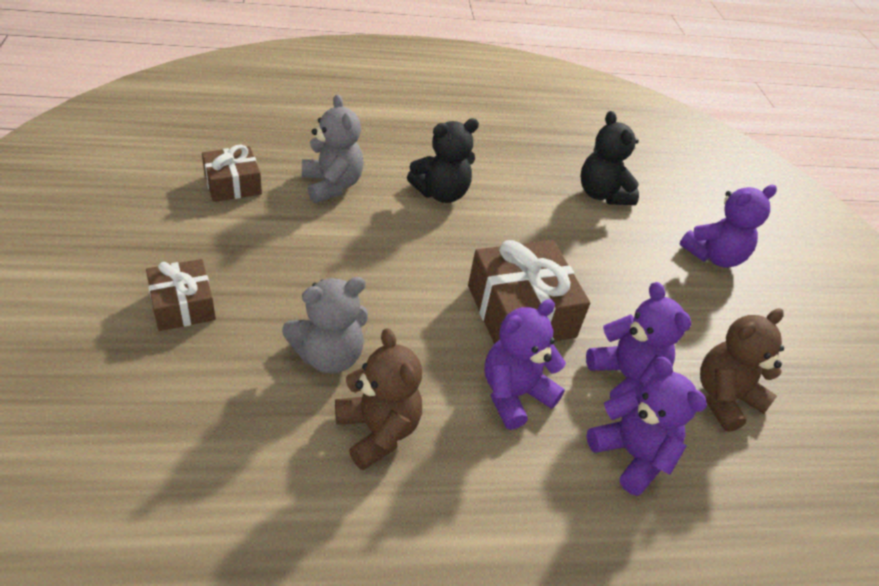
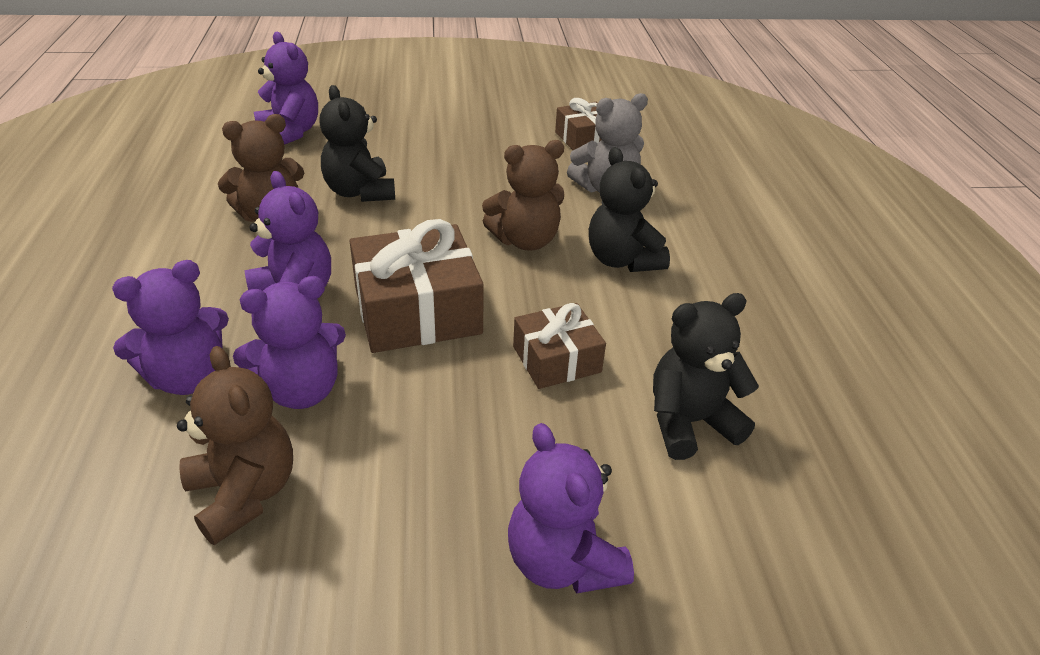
camera: 95 degrees right, 5 degrees down
(163, 437) = (290, 133): none -> purple teddy bear
(183, 305) = (421, 129): brown gift -> brown gift (556, 359)
(329, 356) = (360, 192): grey teddy bear -> black teddy bear
(416, 242) = (525, 240): none -> brown teddy bear

